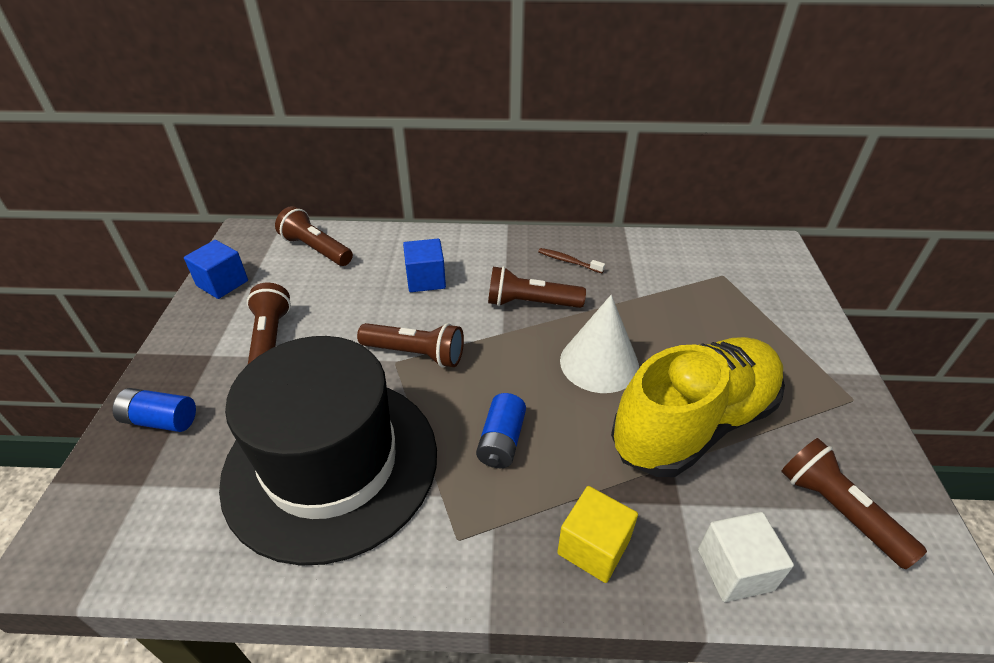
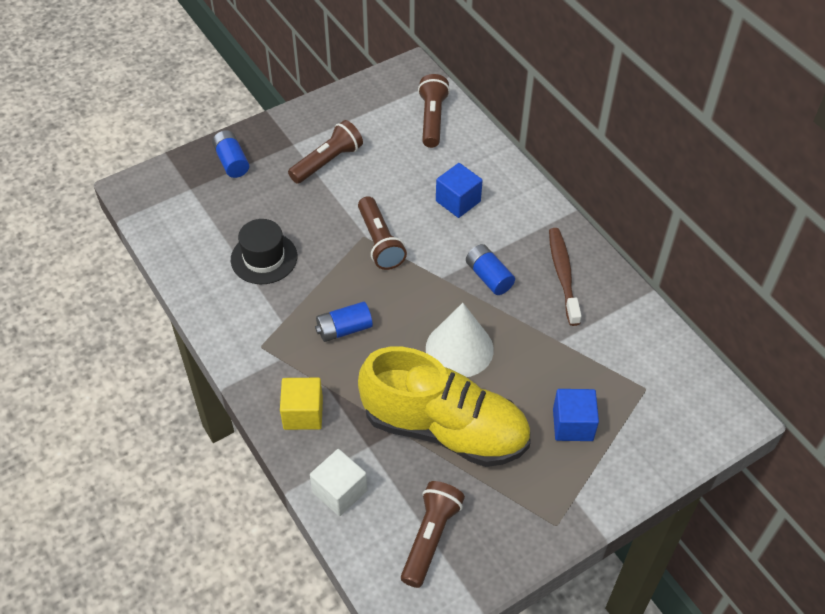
camera: 55 degrees right, 10 degrees up
(222, 283) = (354, 99): blue cube -> blue cube (572, 424)
(331, 464) = (264, 258): black hat -> black hat, size x0.45
(531, 303) = (489, 277): brown flashlight -> blue battery
(568, 261) = (563, 275): brown toothbrush -> brown toothbrush, size x1.73

